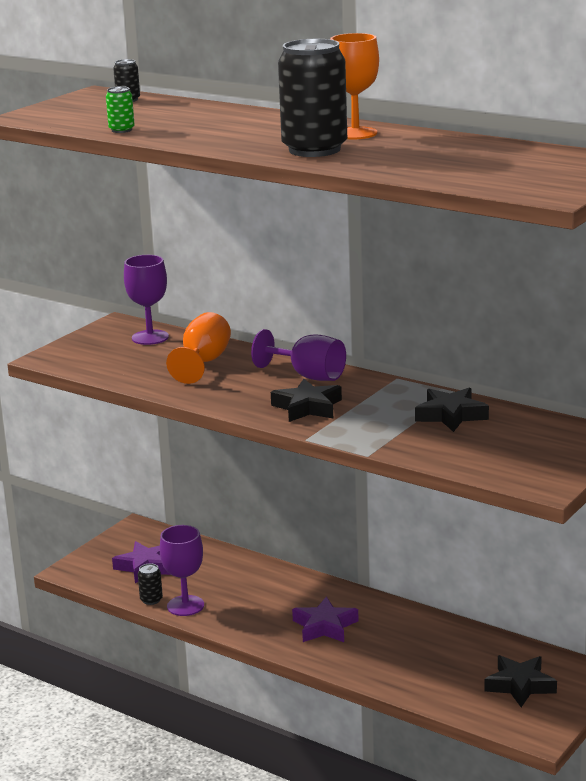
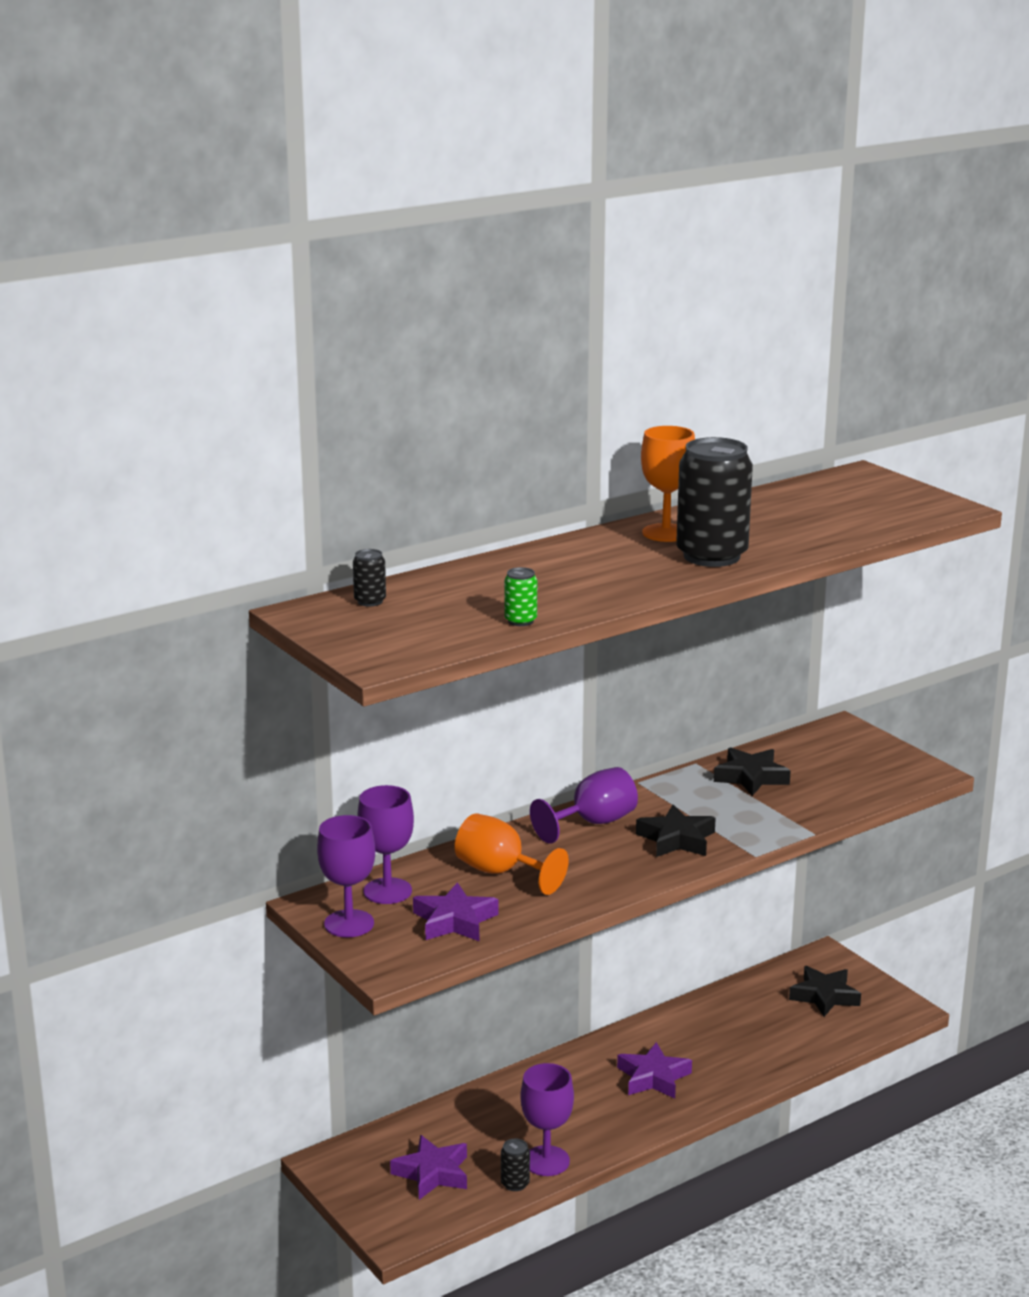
camera: 70 degrees left, 0 degrees up
(98, 337) = (349, 924): none -> purple goblet
(122, 363) = (454, 921): none -> purple star

